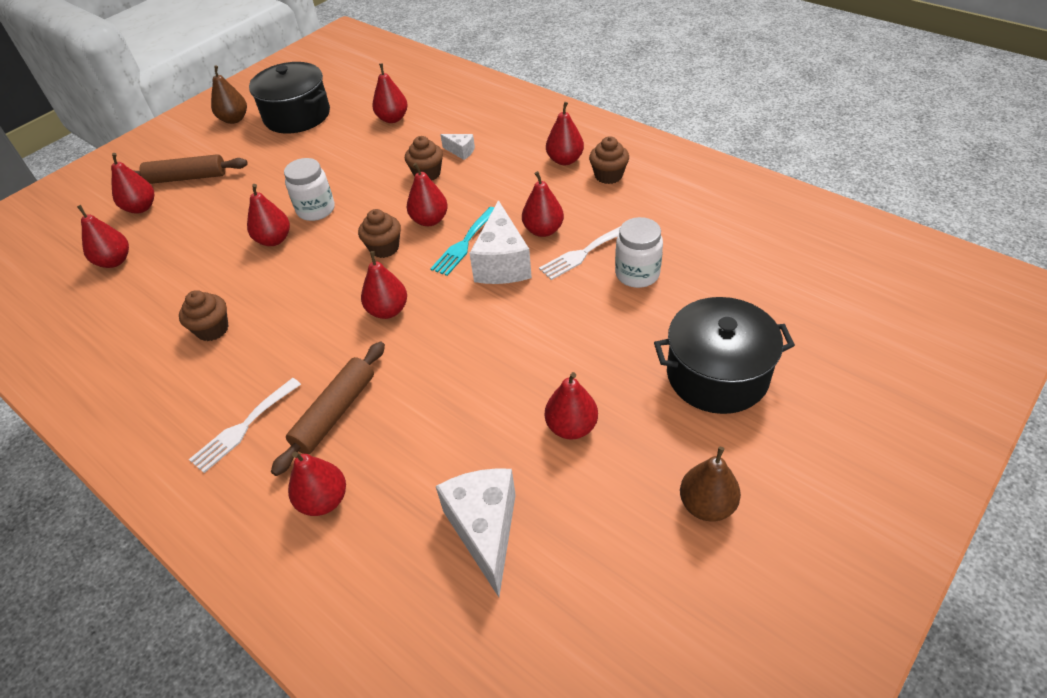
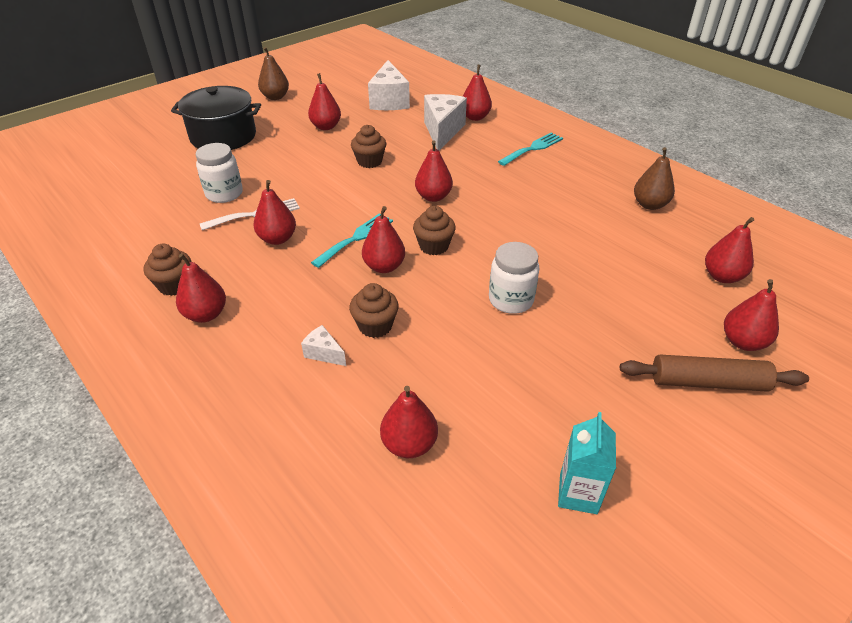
camera: 175 degrees left, 5 degrees down
(212, 329) = (581, 203): brown cupcake -> brown cupcake (369, 161)
(234, 119) = (698, 511): brown pear -> brown pear (649, 205)
(243, 427) = (533, 148): white fork -> turquoise fork
(274, 240) = (551, 272): red pear -> none
(297, 115) = (578, 493): black pot -> turquoise carton
(335, 413) = (472, 148): brown rolling pin -> none
(502, 263) = (328, 217): white cheese -> white cheese (442, 131)

